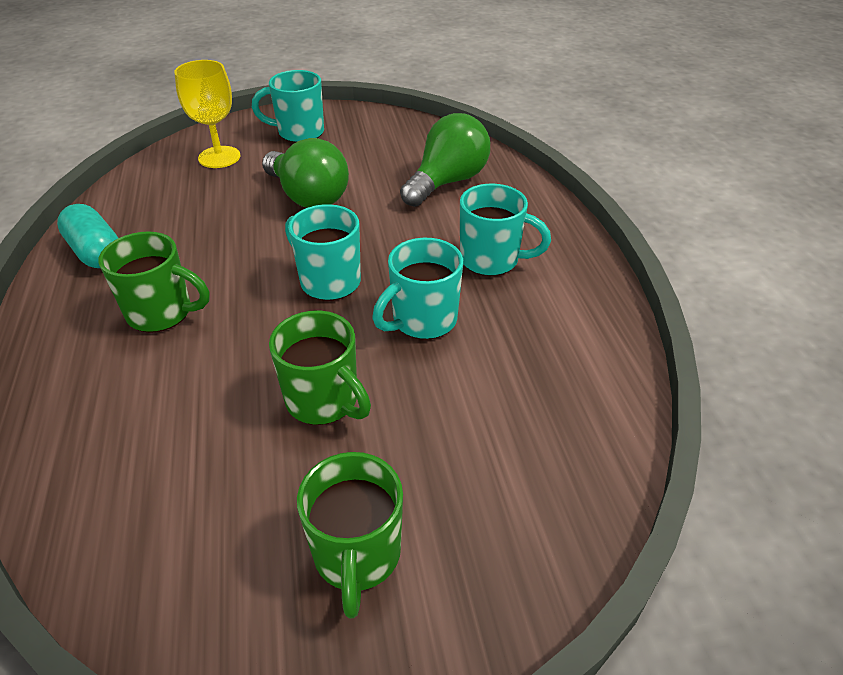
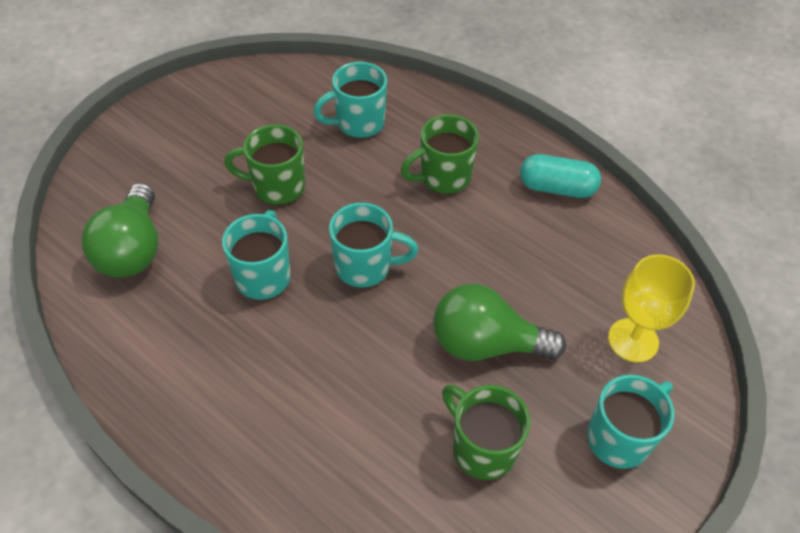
camera: 140 degrees right, 10 degrees up
(357, 556) = (189, 134): green mug -> green mug (482, 448)
(447, 182) = (380, 461): green light bulb -> green light bulb (133, 249)
(491, 260) = (254, 372): turquoise mug -> turquoise mug (358, 123)

